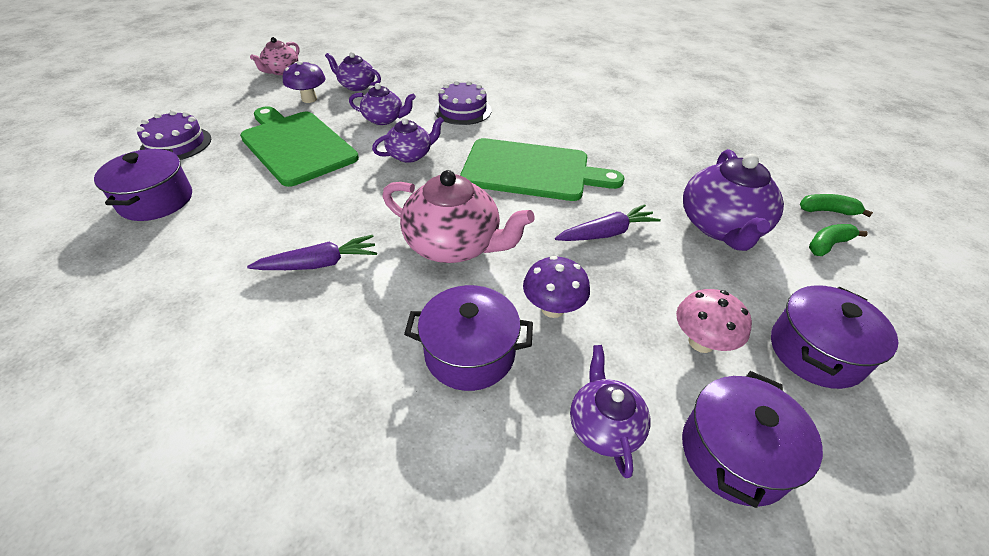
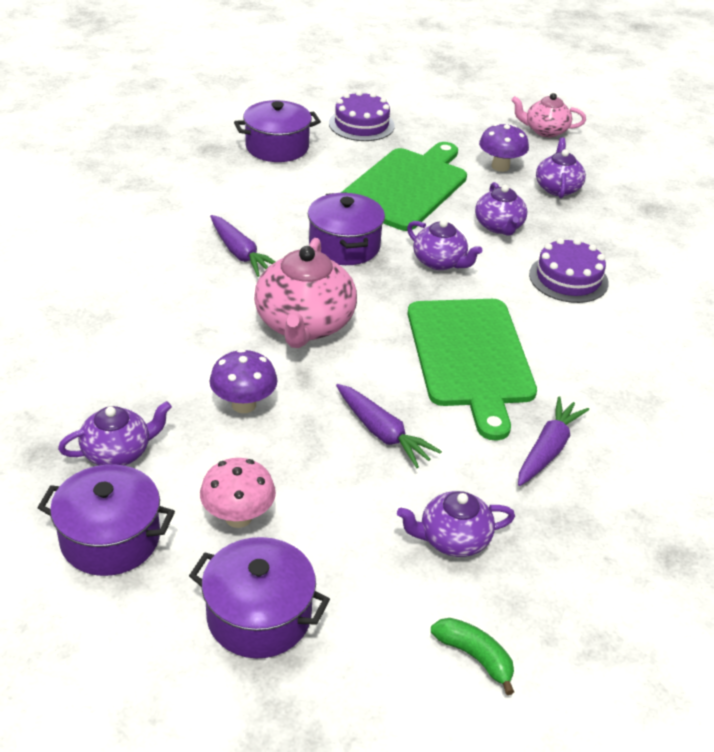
camera: 70 degrees right, 5 degrees down
(470, 353) = (170, 361): purple pot -> purple pot (344, 246)
(635, 165) = (548, 449): none -> purple carrot
(721, 227) = (453, 539): purple teapot -> purple teapot, size x0.58
(827, 211) = (564, 668): green banana -> none

